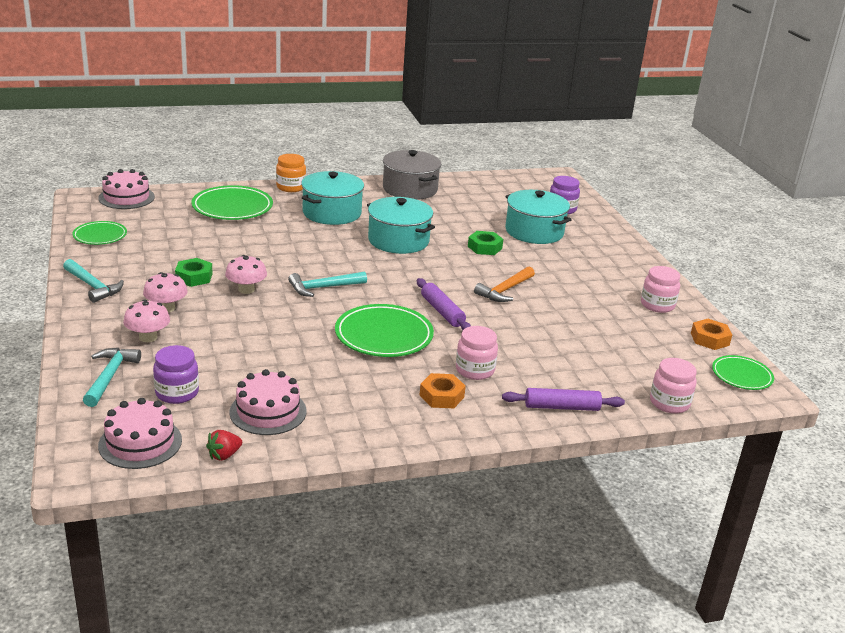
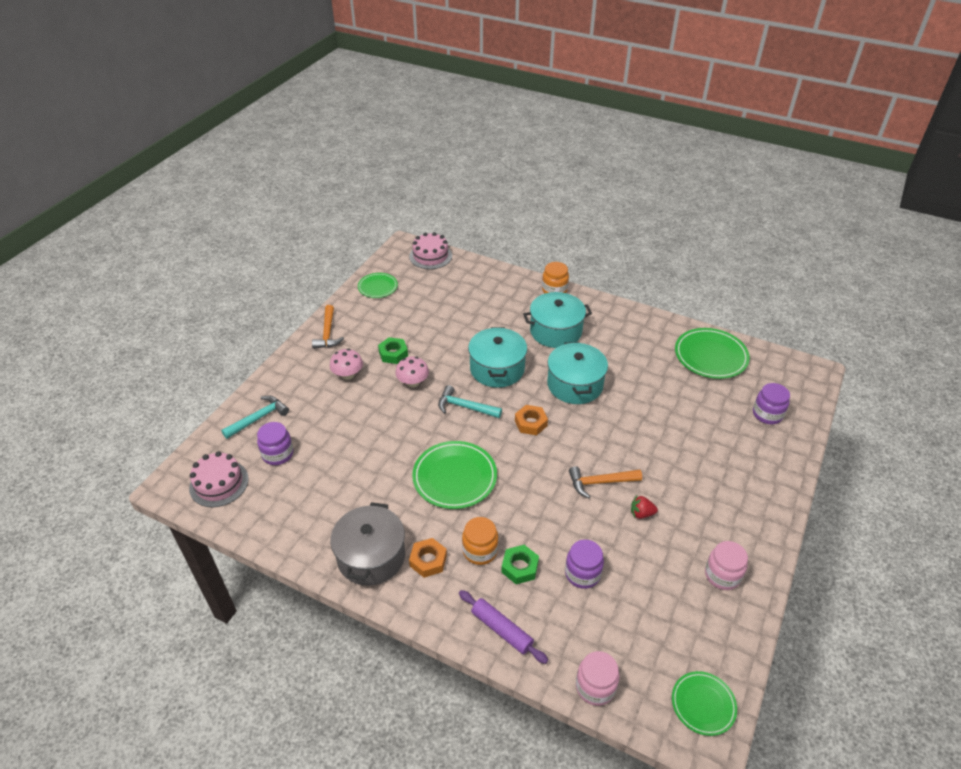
camera: 45 degrees right, 15 degrees up
(93, 286) = (328, 333): turquoise hammer -> orange hammer
(148, 337) = (311, 396): pink mushroom -> none
(224, 455) = (248, 523): red strawberry -> red strawberry (641, 513)
(232, 207) = (489, 295): green plate -> green plate (710, 356)
(268, 411) = (308, 502): pink cake -> none
(410, 189) = (649, 331): grey pot -> grey pot (371, 556)
(442, 311) = (524, 477): purple rolling pin -> none
(475, 370) = (480, 551): pink jar -> orange jar
(484, 247) = (638, 426): green nut -> green nut (520, 567)
(534, 231) = (706, 429): turquoise pot -> turquoise pot (497, 369)
(570, 347) = (582, 574): none -> purple jar
(709, 339) = (725, 644): orange nut -> orange nut (531, 423)

